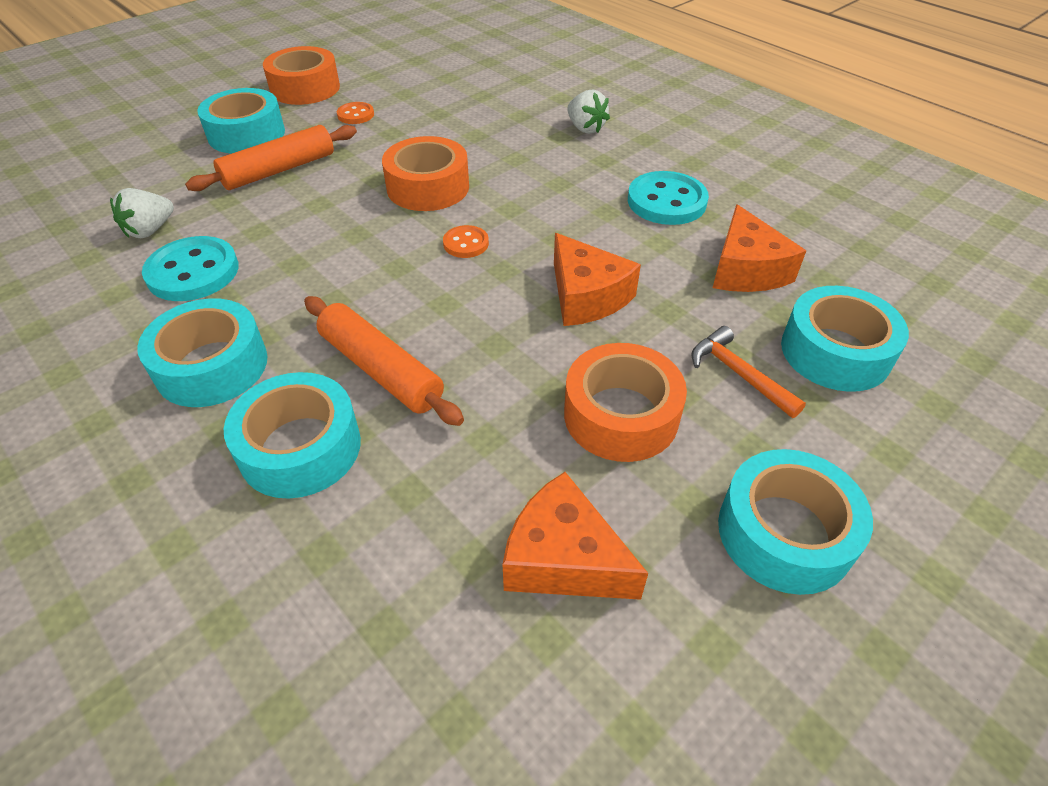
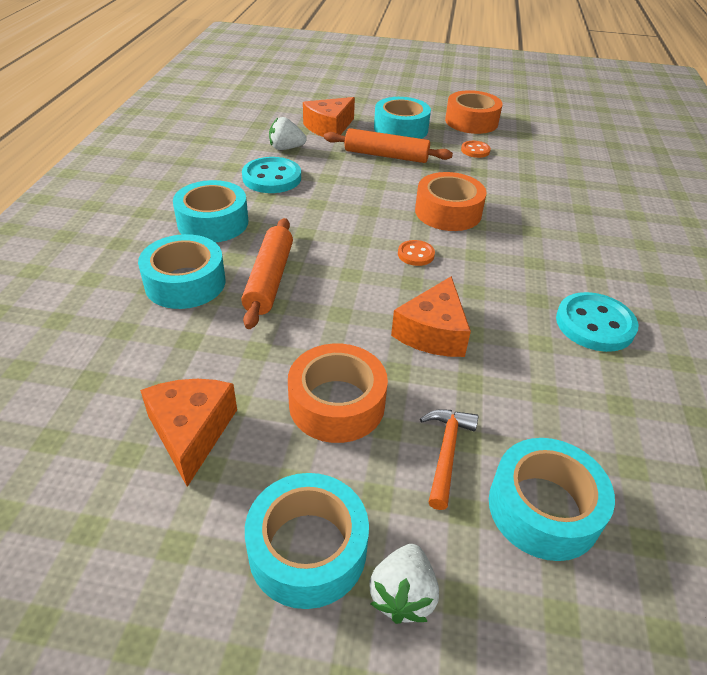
camera: 50 degrees right, 5 degrees down
(585, 128) = (617, 243): white strawberry -> white strawberry (402, 595)
(746, 270) = (574, 406): orange cheese -> orange cheese (329, 128)

